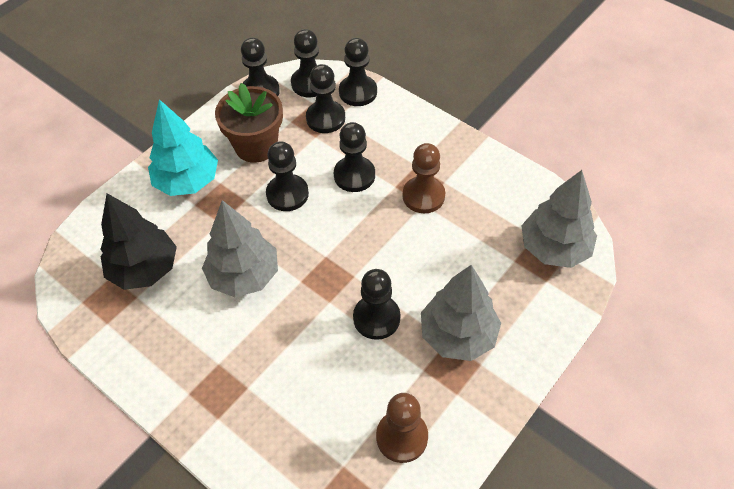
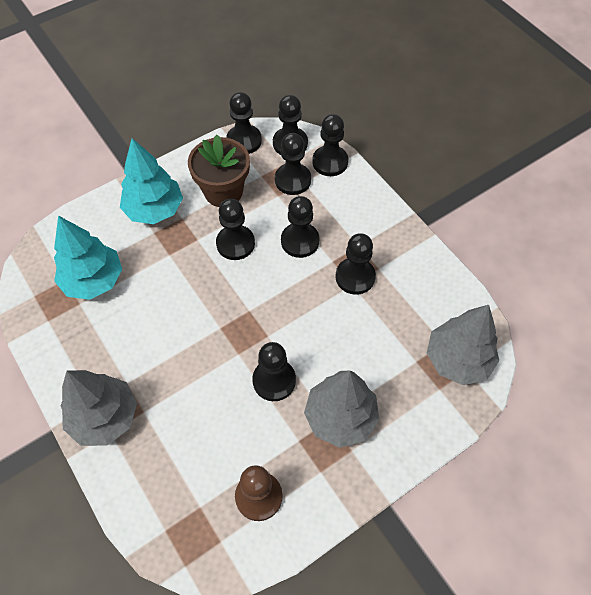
camera: 15 degrees right, 5 degrees up
(144, 269) = (93, 280): black tree -> turquoise tree
(244, 275) = (174, 309): grey tree -> grey tree (105, 417)
(423, 196) = (355, 277): brown pawn -> black pawn

